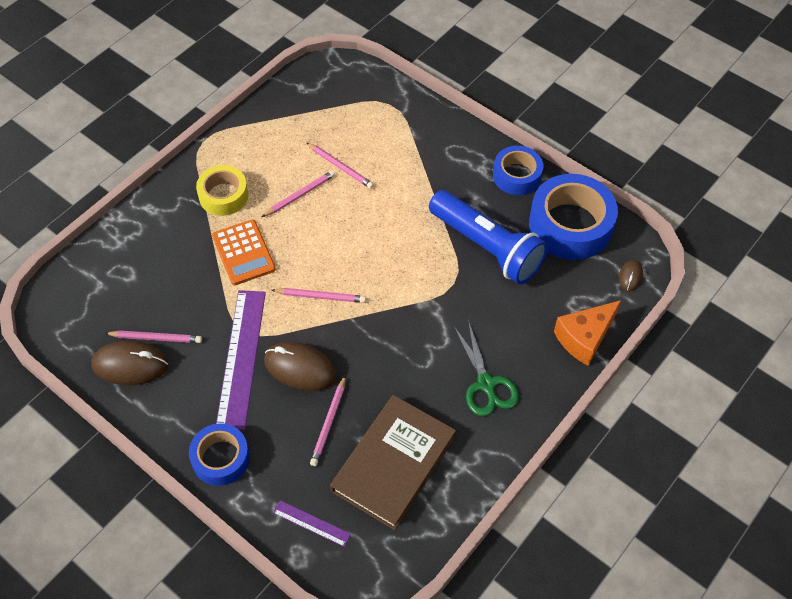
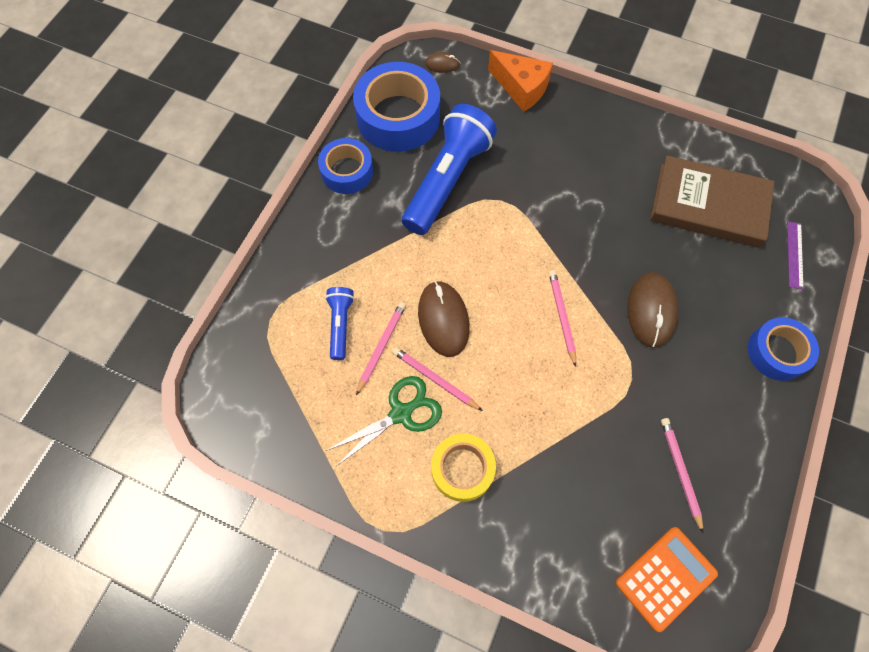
camera: 105 degrees left, 10 degrees up
(130, 365) = (723, 486): brown mouse -> brown mouse (443, 320)
(242, 357) = (664, 371): purple ruler -> none
(243, 253) = (535, 415): orange calculator -> orange calculator (665, 578)
(329, 423) = (695, 268): pink pencil -> none
(369, 145) = (340, 325): none -> blue flashlight
(486, 384) = (599, 152): green scissors -> green scissors (401, 413)

